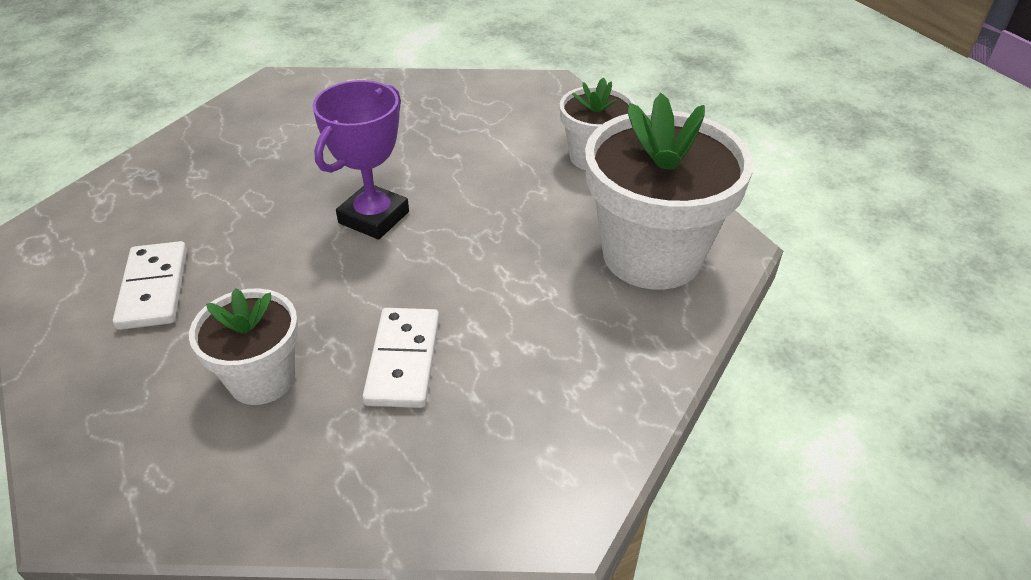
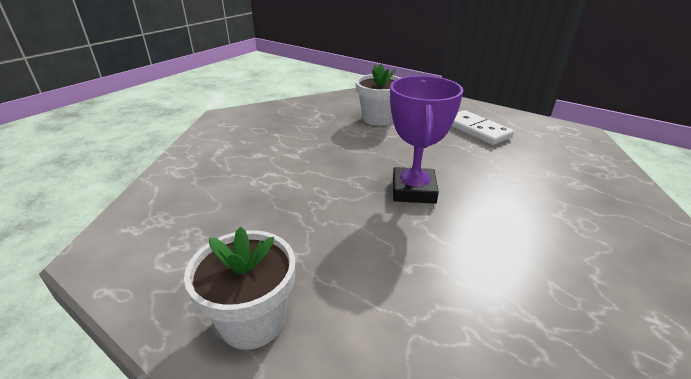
camera: 155 degrees right, 10 degrees down
(403, 360) = (320, 136): white domino -> none
(652, 255) = (177, 223): white flower pot -> none

